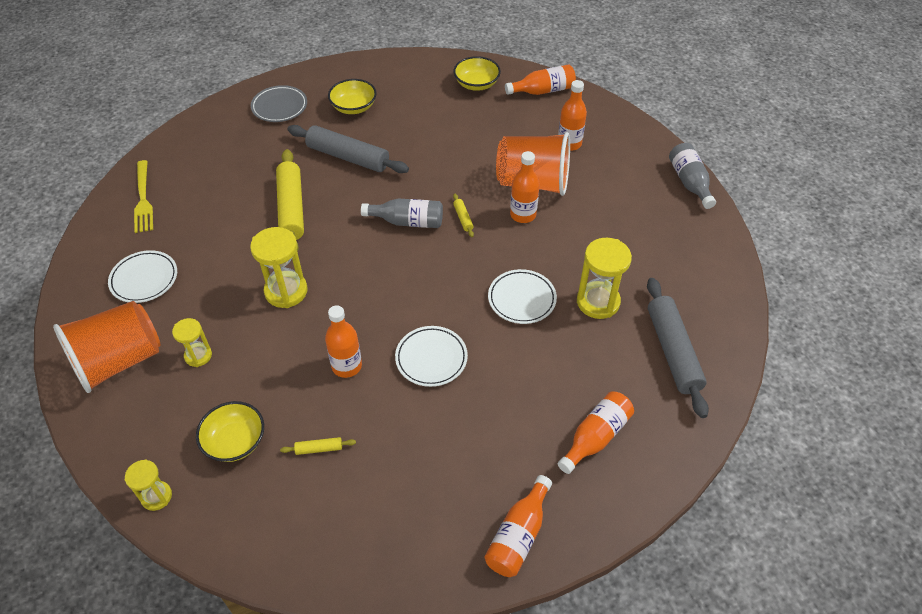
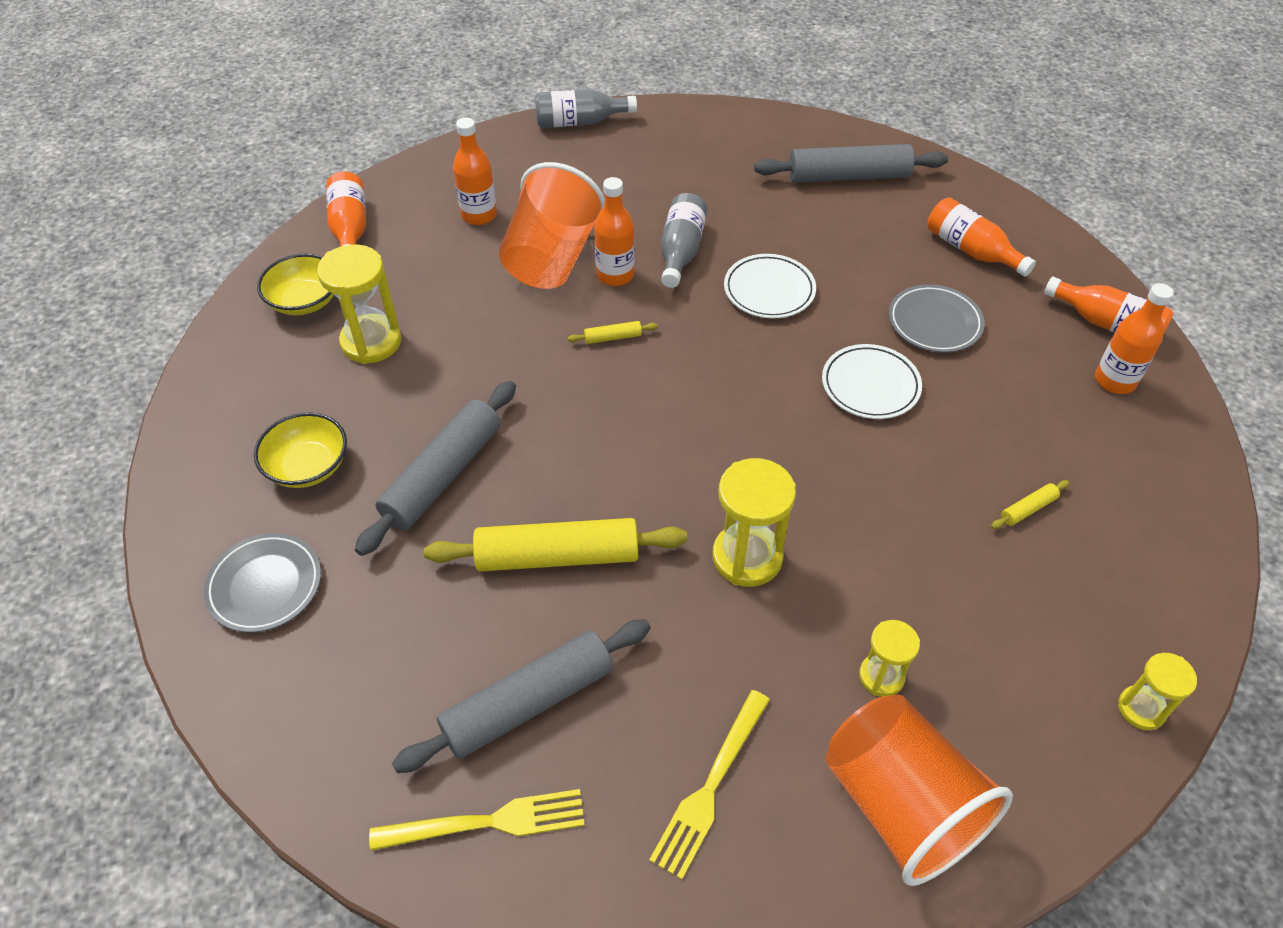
camera: 85 degrees left, 0 degrees up
(144, 279) = (710, 788): white plate -> yellow fork
(203, 206) = (528, 703): none -> grey rolling pin
(235, 441) = (1032, 611): yellow bowl -> none
(319, 449) = (1028, 509): yellow rolling pin -> yellow rolling pin turned 60 degrees clockwise
(347, 366) = (889, 478): orange bottle -> orange bottle (1115, 381)
(407, 222) = (611, 400): grey bottle -> grey bottle (681, 251)
(502, 403) = (934, 323): none -> grey plate
(598, 302) = (775, 224): yellow hourglass -> yellow hourglass (371, 342)

